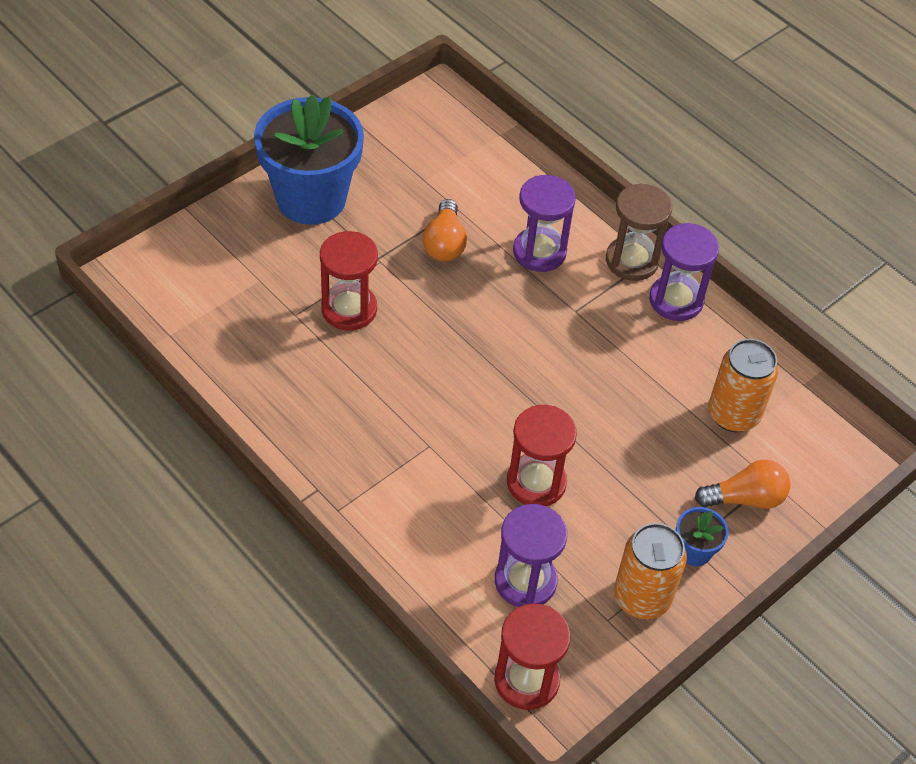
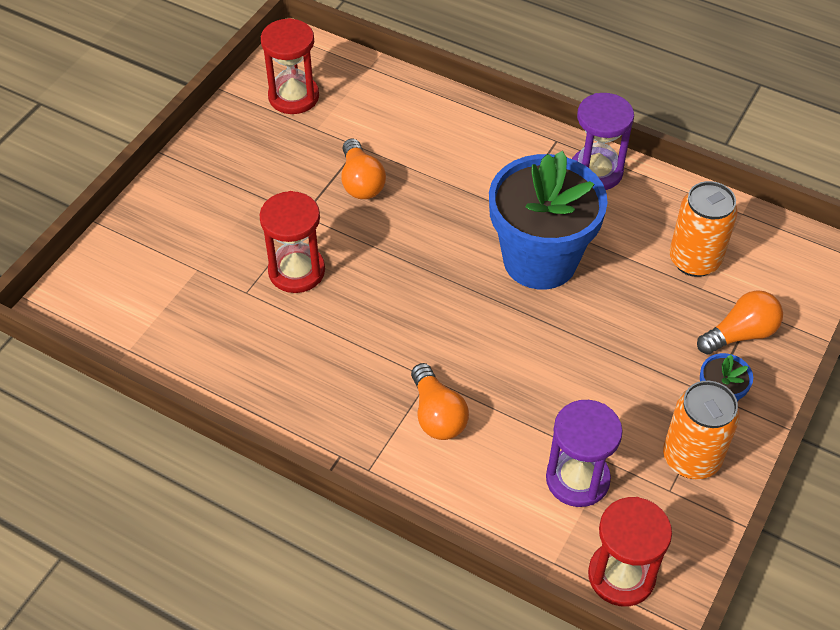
camera: 15 degrees left, 0 degrees up
(311, 198) = (215, 177): blue flower pot -> blue flower pot (540, 260)
(421, 481) = (437, 414): none -> orange light bulb
(536, 482) = (545, 381): red hourglass -> red hourglass (293, 97)
(539, 252) = (453, 164): purple hourglass -> none
(632, 260) = (540, 147): brown hourglass -> none

